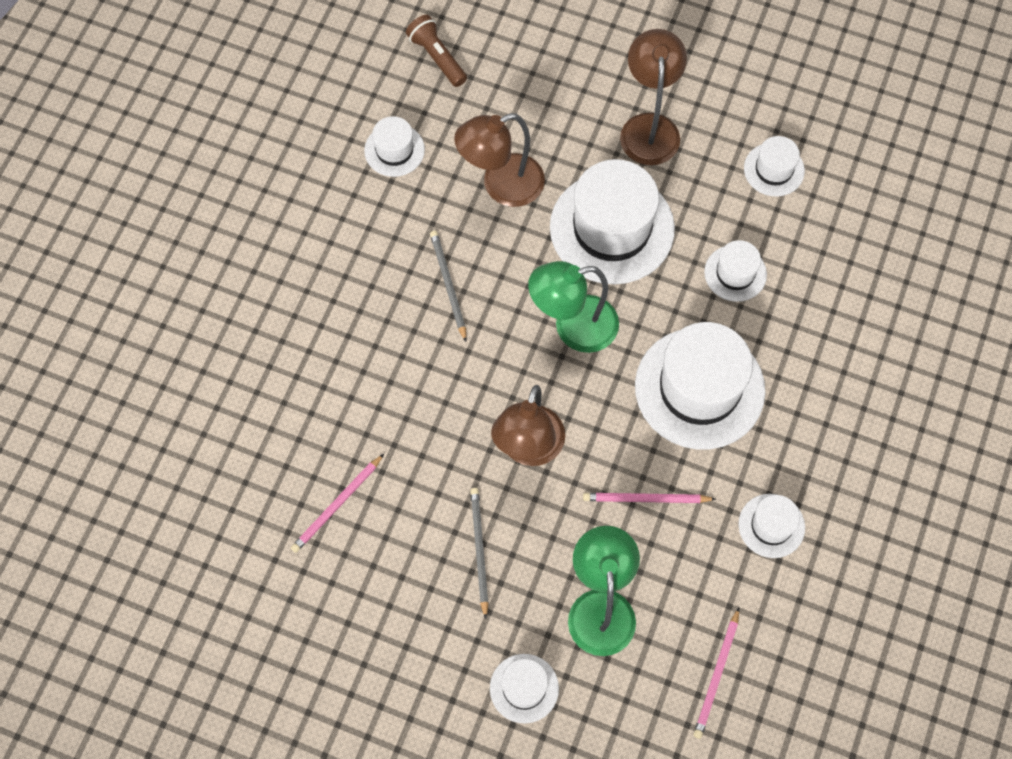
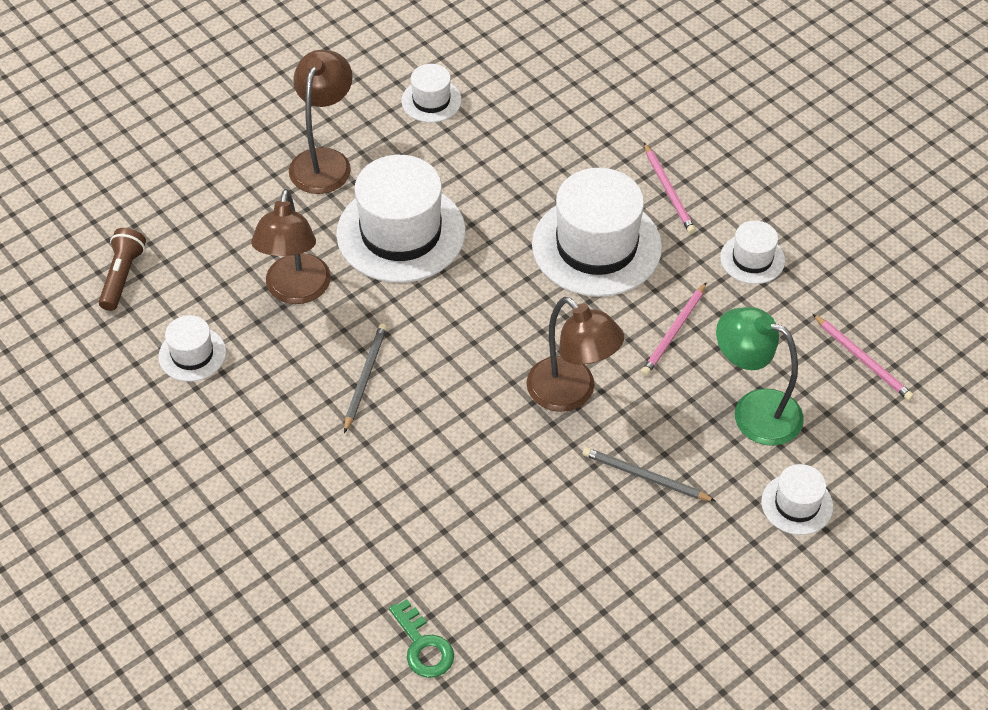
camera: 60 degrees left, 15 degrees down
(228, 465) = (423, 646): none -> green key
(337, 505) = (527, 571): pink pencil -> pink pencil (668, 191)
(437, 57) = (122, 276): brown flashlight -> brown flashlight turned 105 degrees clockwise
(448, 285) = (365, 377): grey pencil -> grey pencil turned 90 degrees clockwise
(573, 327) = (476, 305): green lamp -> none
(649, 127) = (324, 161): brown lamp -> brown lamp turned 75 degrees clockwise
(735, 273) = (507, 171): white hat -> none

